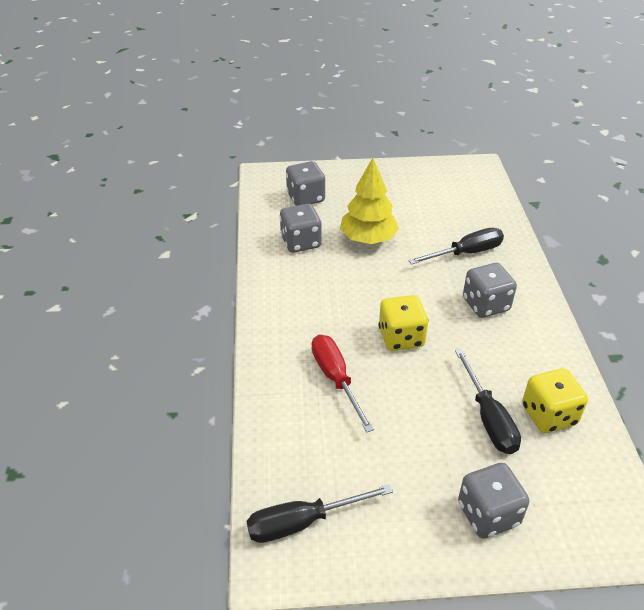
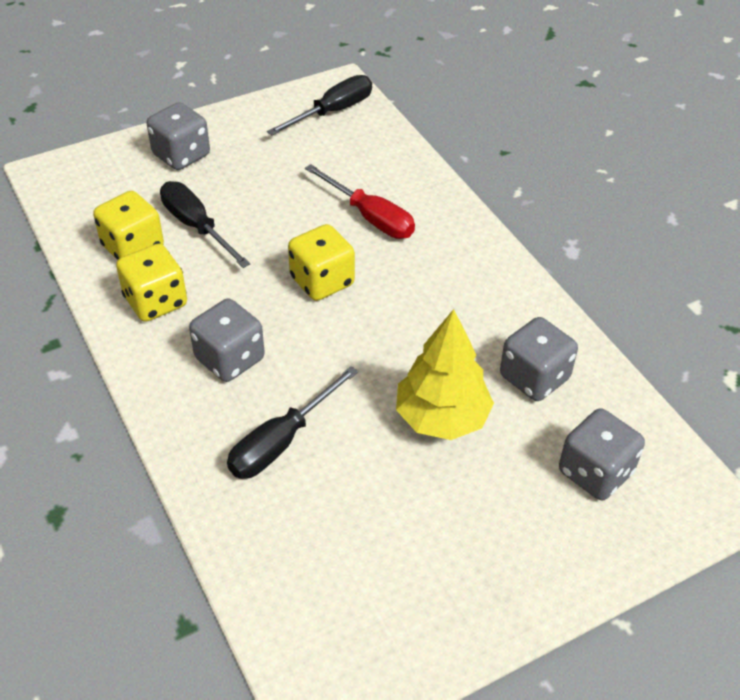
camera: 155 degrees right, 5 degrees up
(533, 360) = (156, 302): none -> yellow dice

